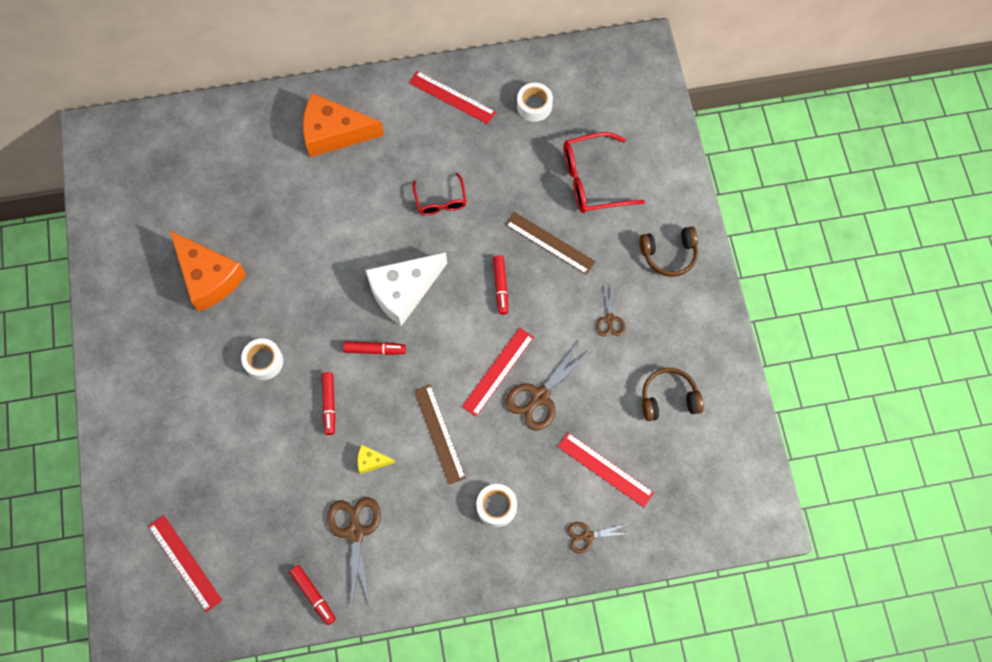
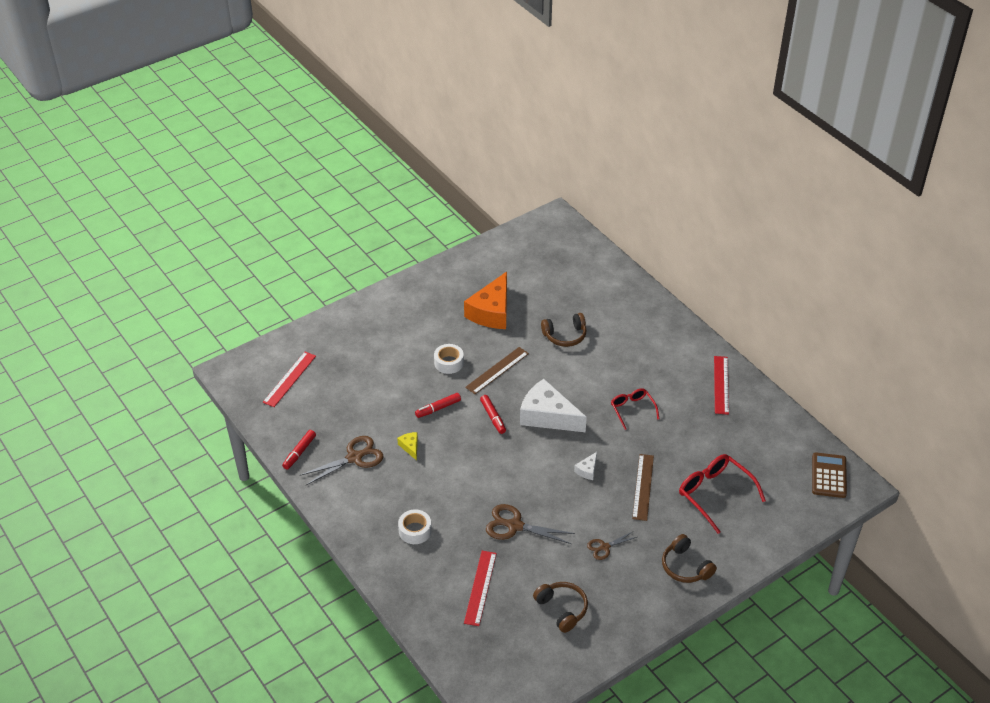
camera: 65 degrees right, 25 degrees down
(293, 215) = (565, 335): none -> brown headphones
(334, 133) = (643, 332): orange cheese -> none
(439, 433) = (451, 477): brown ruler -> brown ruler (497, 370)
(440, 200) = (632, 410): red glasses -> red glasses turned 105 degrees clockwise
(498, 371) = (519, 493): red ruler -> none
(500, 287) = (587, 470): red marker -> white cheese
(534, 106) = (751, 435): white tape -> none
(587, 536) = (422, 595): brown scissors -> none
(619, 66) = (829, 476): none -> brown calculator

